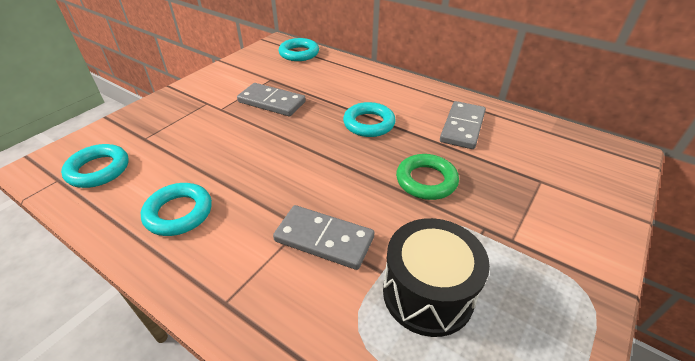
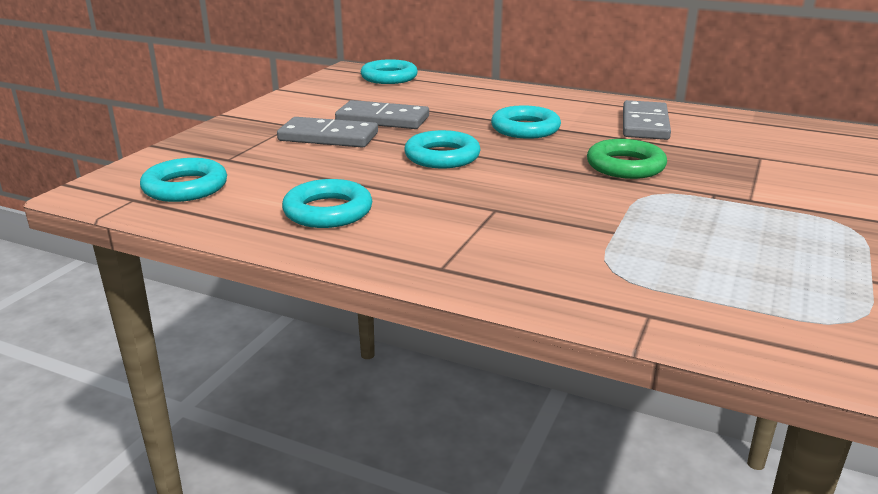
camera: 10 degrees left, 15 degrees down
(293, 152) = (442, 156): none -> turquoise ring
(324, 239) = (529, 216): grey domino -> grey domino (328, 137)
(428, 293) = (676, 241): black drum -> none

